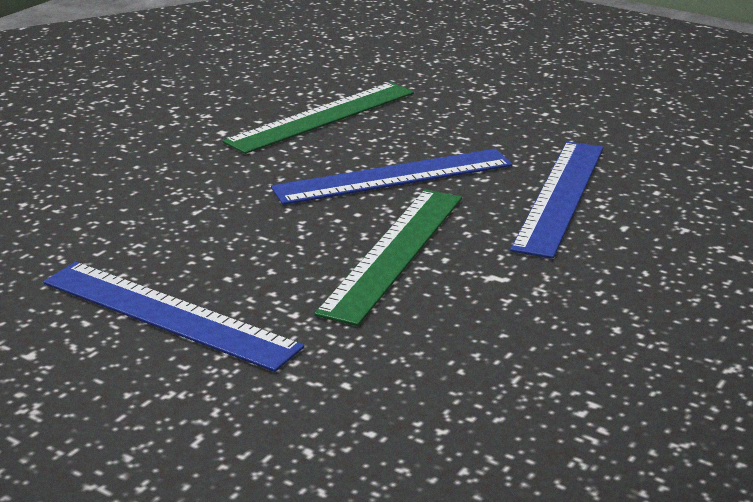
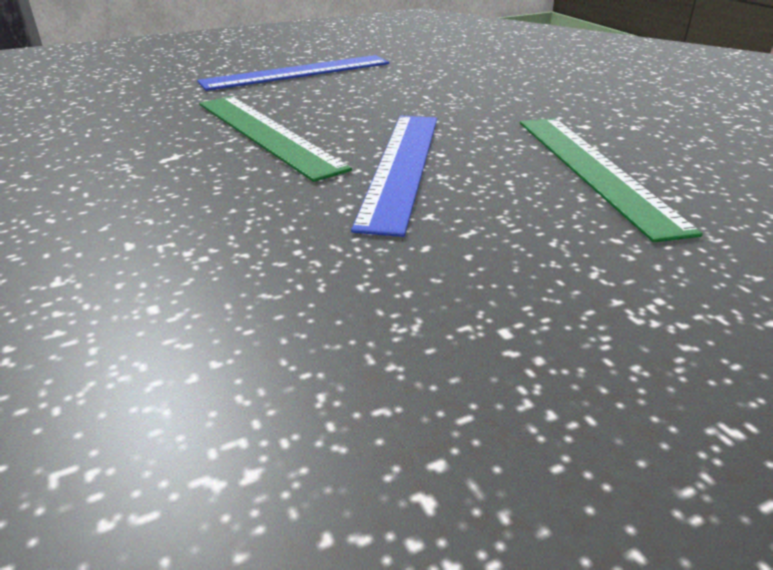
camera: 120 degrees right, 5 degrees up
(561, 196) = (242, 234): blue ruler -> none

